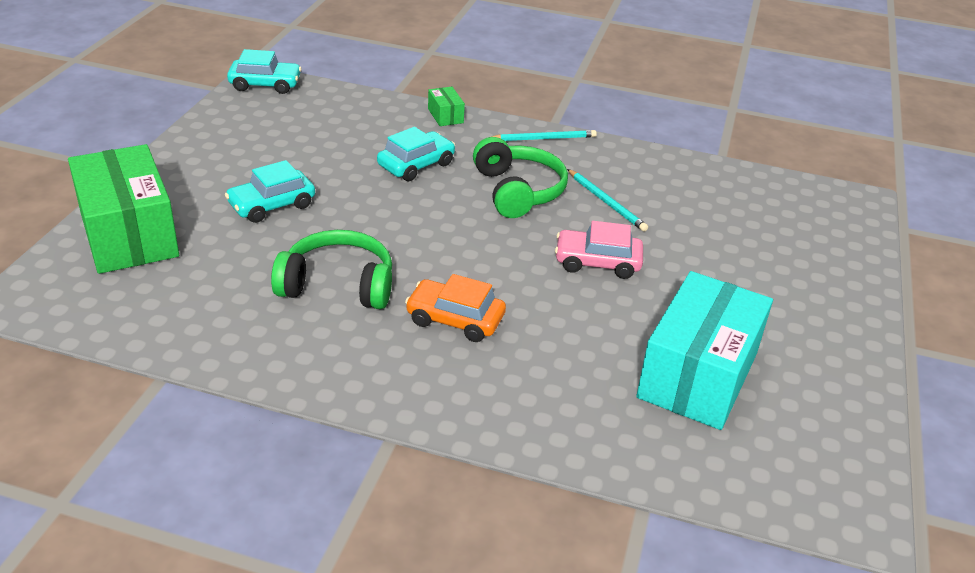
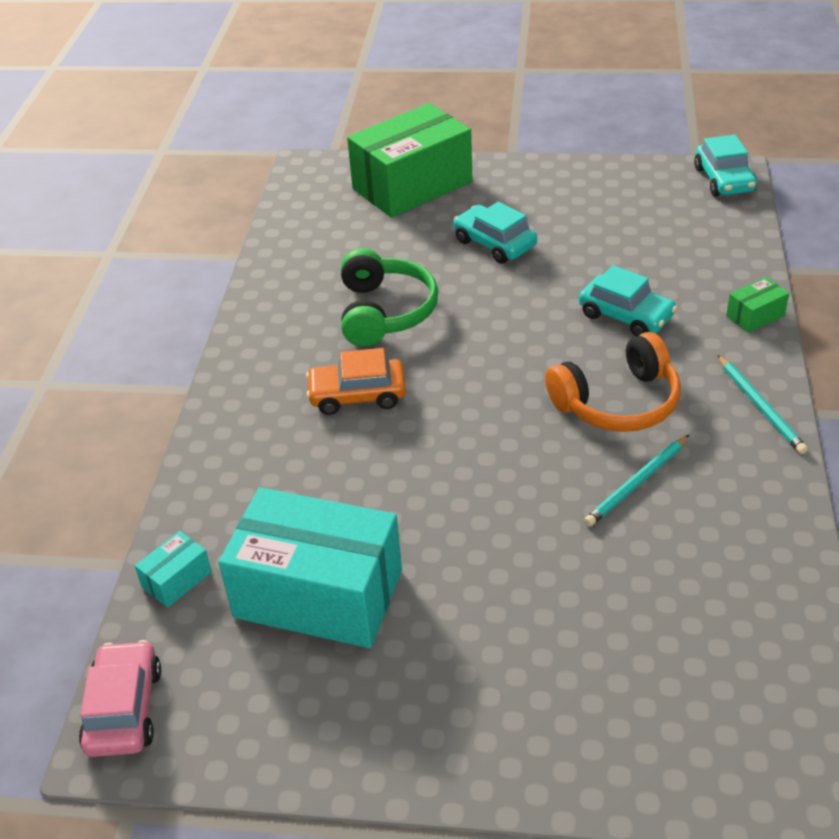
camera: 85 degrees right, 5 degrees up
(455, 319) = (357, 395): orange car -> orange car turned 105 degrees counterclockwise
(518, 191) = (618, 402): green headphones -> orange headphones
(597, 262) = (500, 488): pink car -> pink car (124, 709)
(672, 465) = (177, 579): none -> turquoise box

